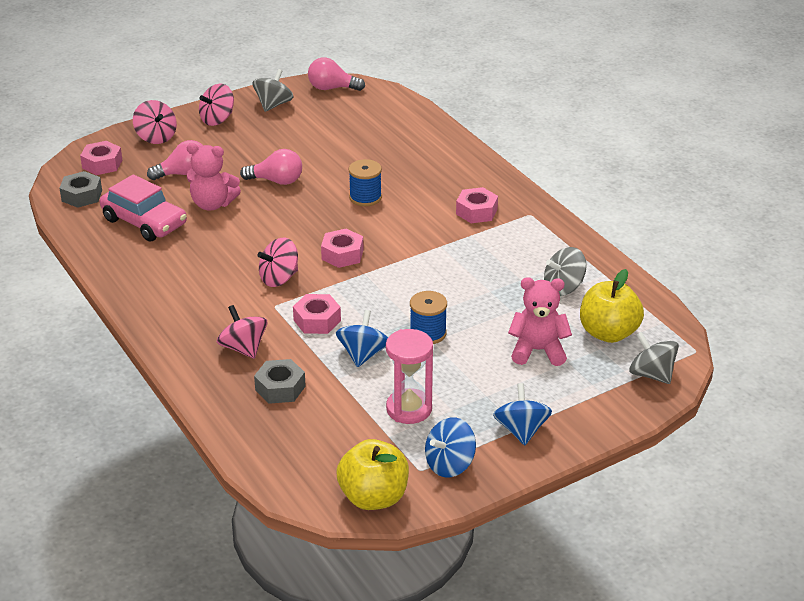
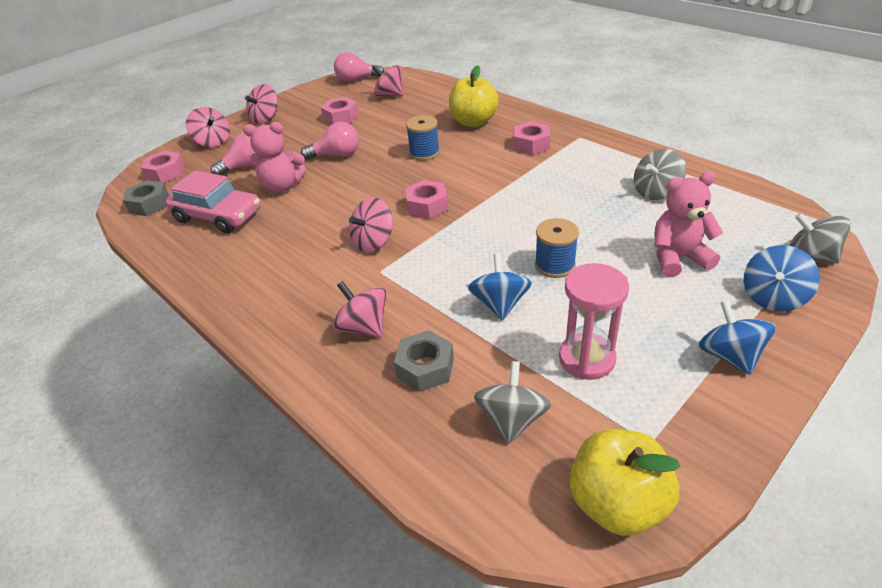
camera: 10 degrees left, 5 degrees up
(273, 105) = (311, 99): grey spinning top -> grey spinning top (512, 419)
(317, 320) = (432, 277): pink nut -> pink nut (341, 117)
(360, 118) = (390, 95): none -> pink spinning top
(449, 464) = (680, 424): blue spinning top -> blue spinning top (772, 297)
(608, 333) = (732, 225): yellow apple -> yellow apple (473, 122)

